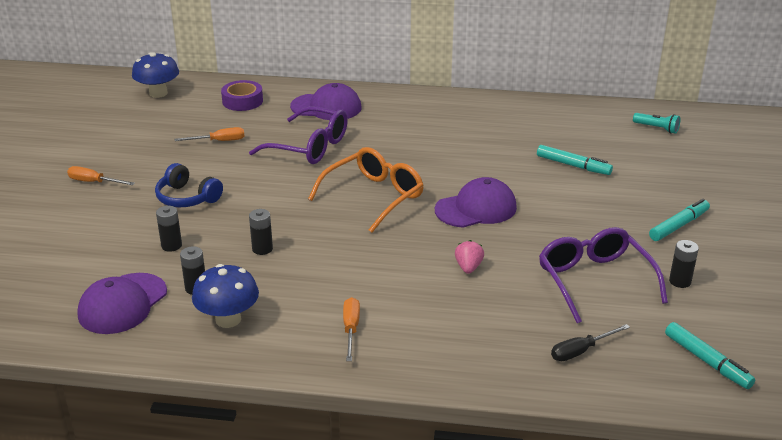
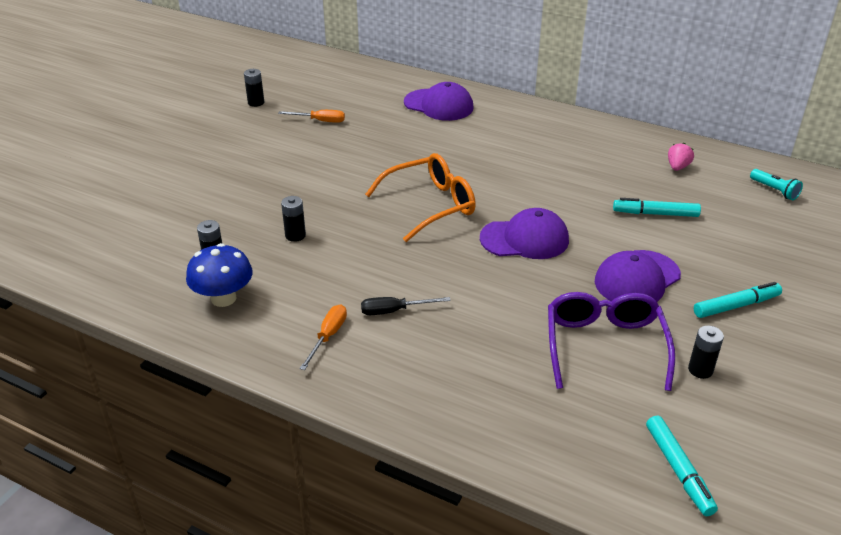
camera: 20 degrees right, 5 degrees up
(94, 182) = (190, 139): orange screwdriver -> none
(122, 304) = (144, 261): purple cap -> purple cap (637, 279)
(158, 93) = (294, 65): blue mushroom -> none
(171, 245) = (218, 214): black battery -> black battery (256, 102)
(187, 198) = (259, 171): blue headphones -> none
(242, 101) = (364, 85): purple tape -> none
(309, 147) = (398, 142): purple glasses -> none
(468, 267) = (480, 300): pink strawberry -> pink strawberry (677, 167)
(573, 165) = (655, 214): turquoise marker -> turquoise marker turned 135 degrees clockwise
(581, 351) = (544, 420): black screwdriver -> black screwdriver (394, 311)

